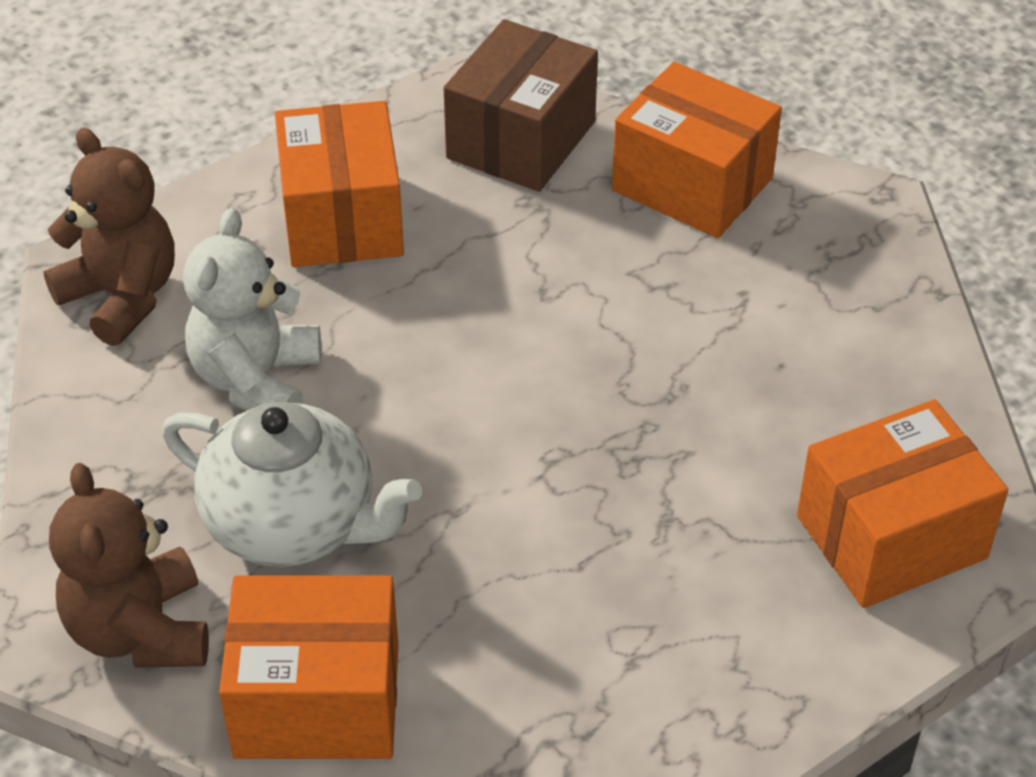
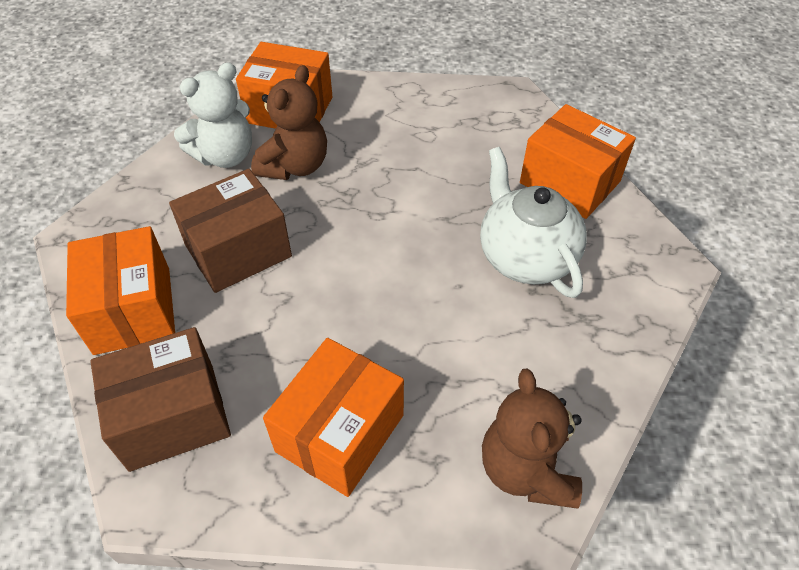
camera: 140 degrees left, 5 degrees up
(140, 630) = (632, 252): brown teddy bear -> brown teddy bear (295, 166)
(256, 380) = (485, 348): white teddy bear -> white teddy bear (225, 156)
(669, 303) = (238, 251): none -> brown box

